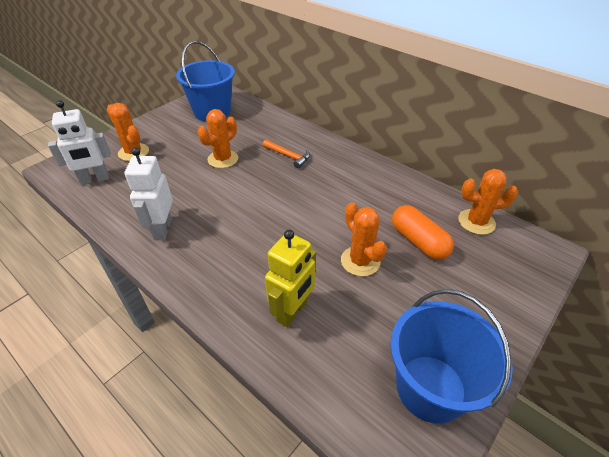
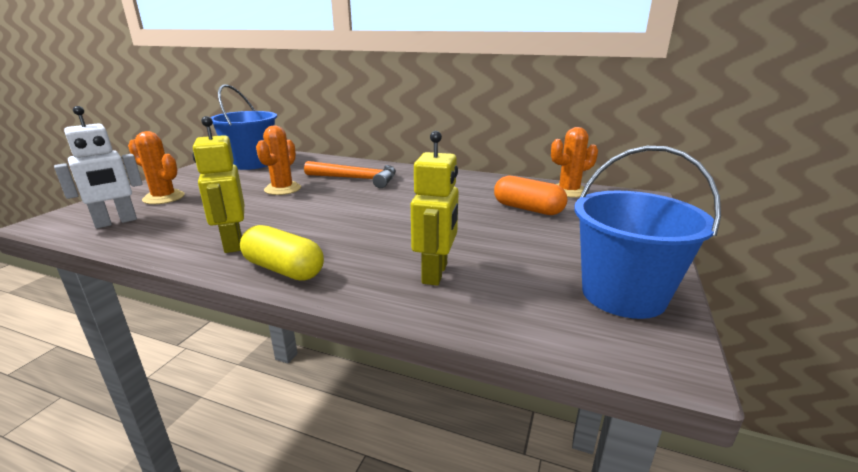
camera: 20 degrees left, 20 degrees down
(162, 229) = (232, 244): white robot -> yellow robot
(186, 272) = (283, 269): none -> yellow capsule
(288, 156) = (357, 179): orange hammer -> orange hammer, size x1.62
(360, 261) = (482, 229): orange cactus -> none

